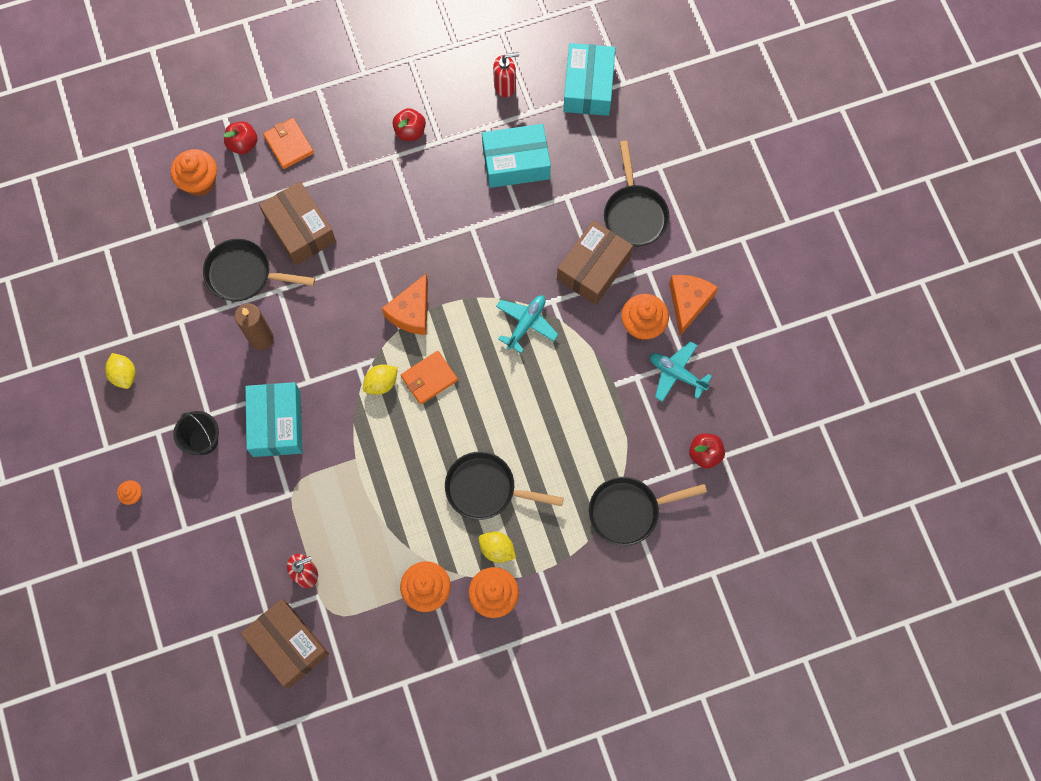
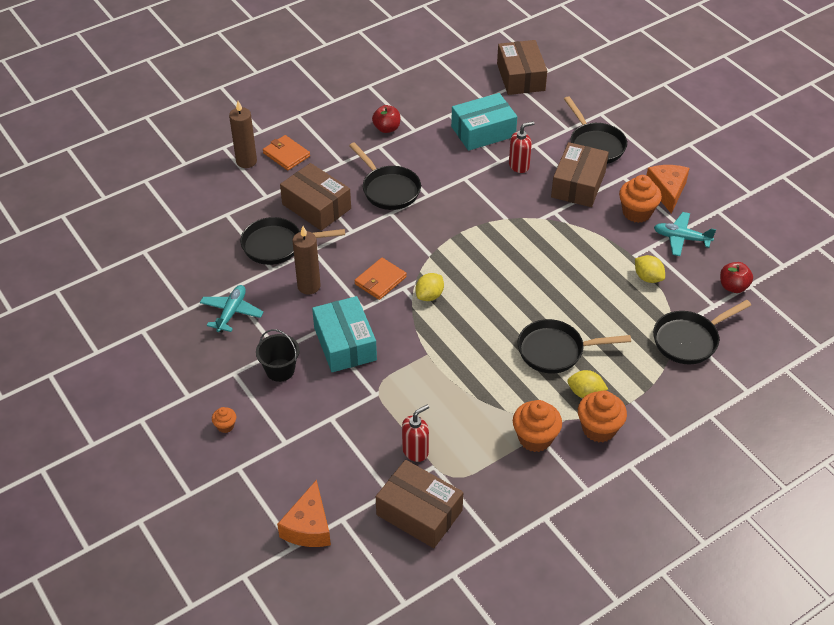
camera: 15 degrees left, 25 degrees down
(124, 375) = (189, 337): yellow lemon -> yellow lemon (648, 278)
(200, 182) = (216, 192): orange cupcake -> none
(243, 144) = (246, 161): red apple -> brown candle
(384, 224) = (388, 189): none -> black pan
(411, 312) = (436, 242): orange cheese -> orange cheese (309, 526)
(429, 378) = (470, 284): orange wallet -> orange wallet (380, 280)
(505, 86) = (453, 88): red soap dispenser -> red soap dispenser (519, 166)
(526, 324) = (538, 230): turquoise plane -> turquoise plane (231, 312)
(588, 87) = (520, 77): turquoise box -> brown box

